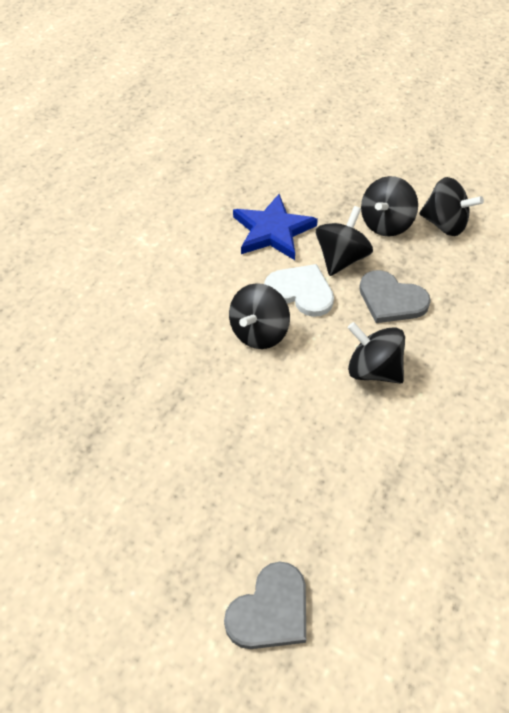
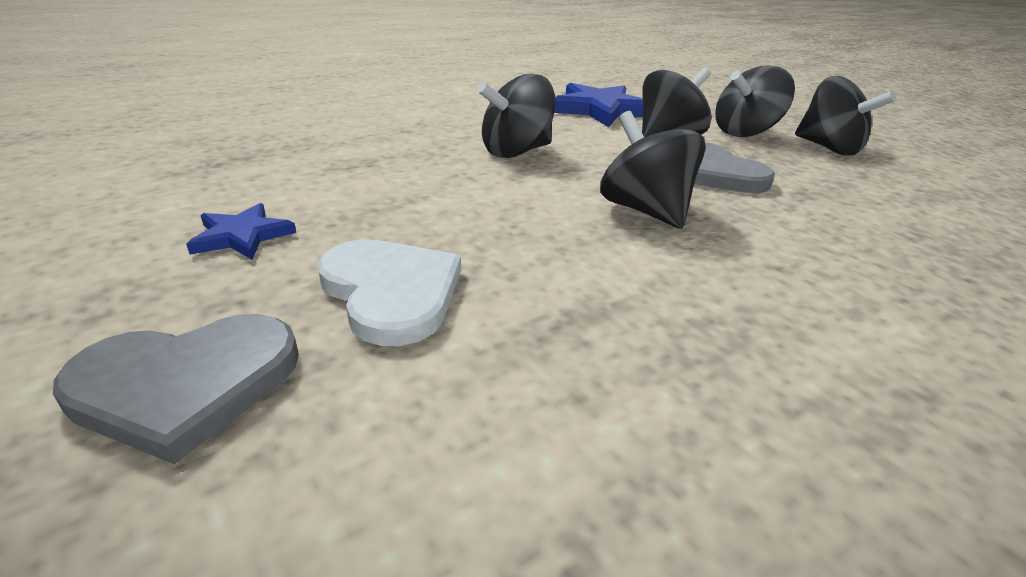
camera: 25 degrees right, 20 degrees down
(187, 510) = (242, 236): none -> blue star
(301, 291) = (596, 143): white heart -> white heart (391, 292)

